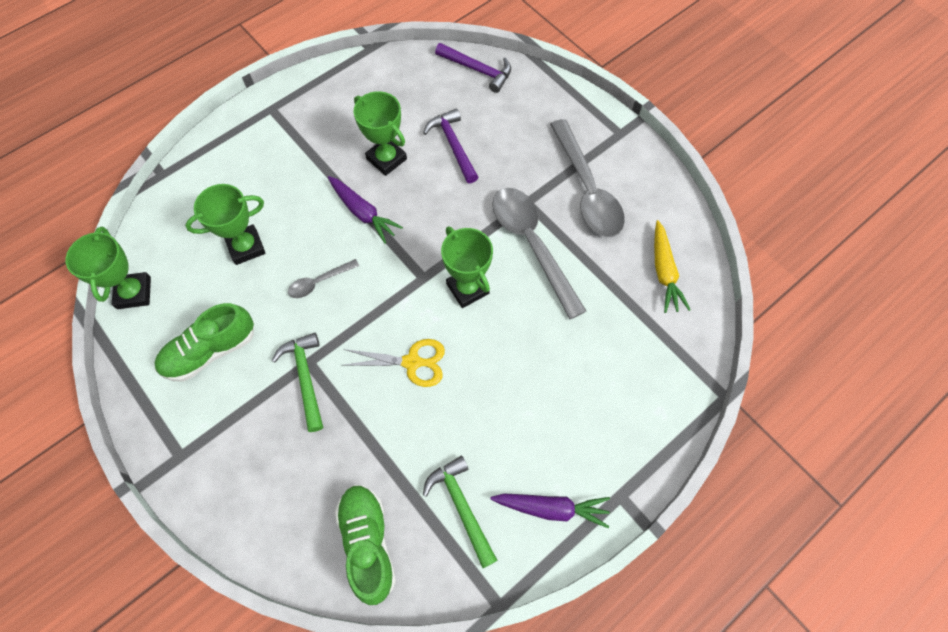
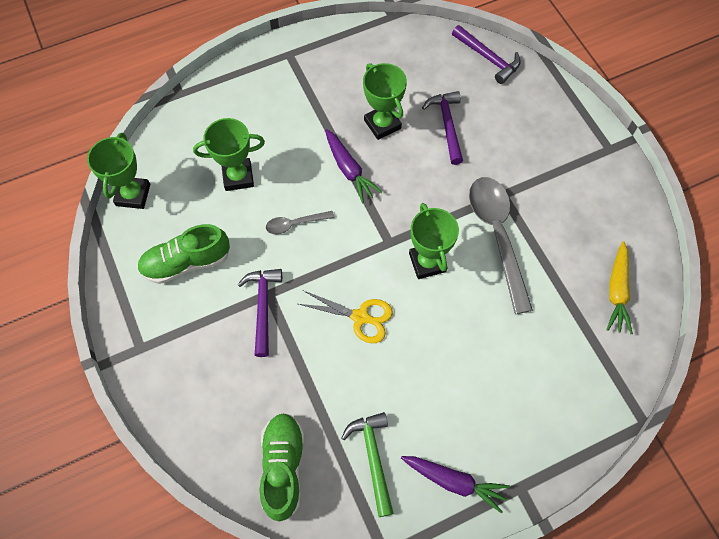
camera: 15 degrees right, 0 degrees up
(305, 378) = (263, 307): green hammer -> purple hammer
(587, 190) = (563, 196): grey spoon -> none

